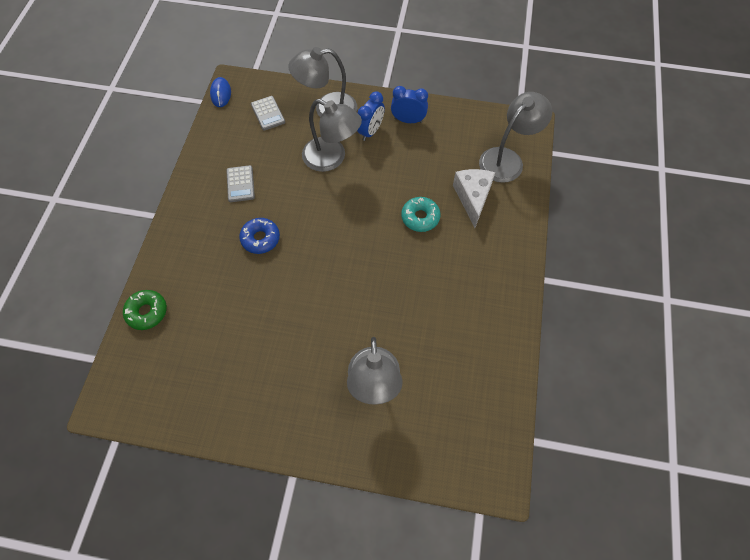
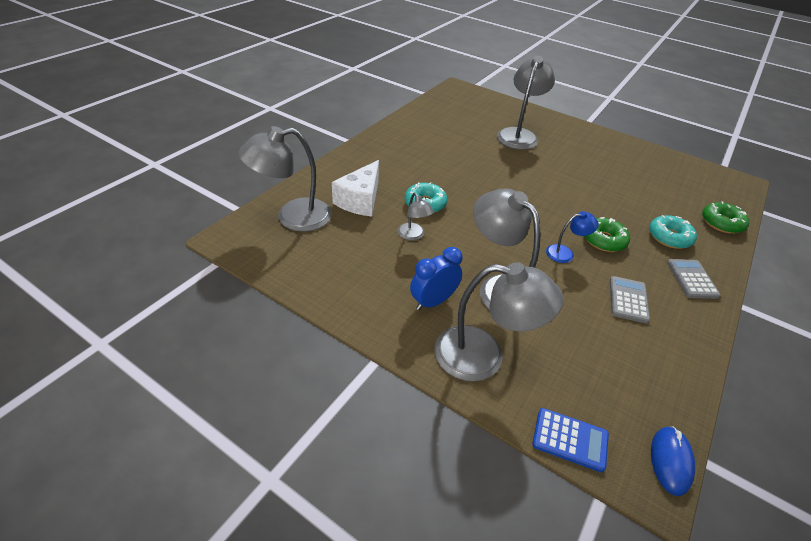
camera: 160 degrees left, 20 degrees down
(202, 268) = (669, 237): none -> turquoise donut
(260, 239) = (603, 240): blue donut -> green donut
(268, 113) = (582, 386): grey calculator -> grey calculator (692, 279)
(272, 85) = (570, 439): none -> blue calculator
(291, 210) = (565, 253): none -> blue lamp
(408, 120) = (373, 297): blue clock -> none
(411, 179) = (413, 235): none -> grey lamp

